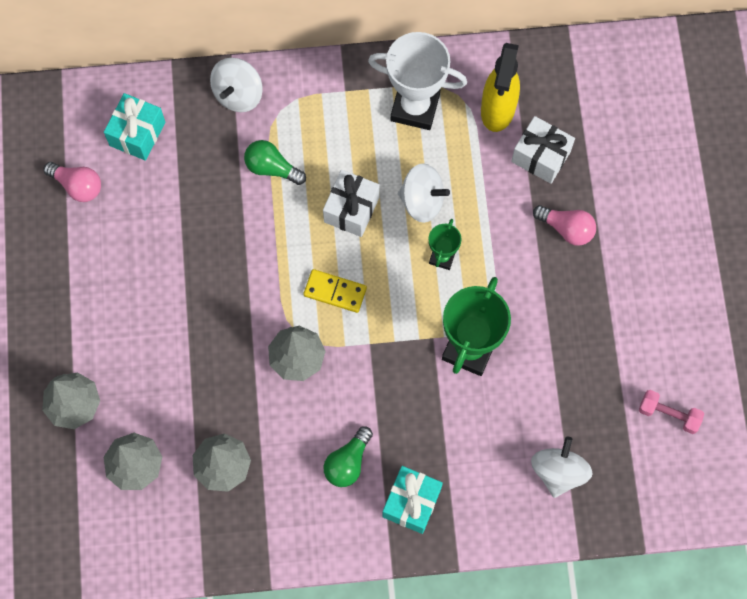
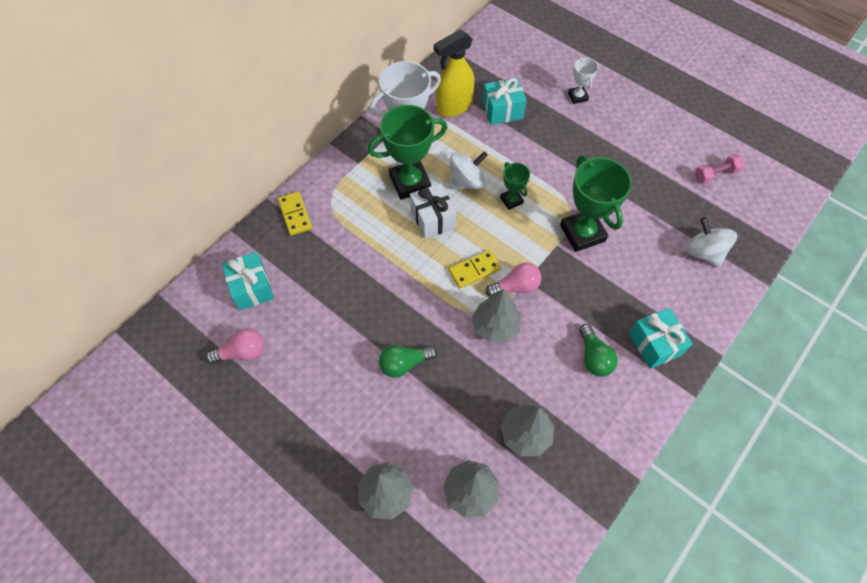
camera: 45 degrees left, 10 degrees down
(238, 94) = (295, 215): white spinning top -> yellow domino
(272, 168) = (360, 236): green light bulb -> green light bulb (404, 363)
(370, 154) = (410, 182): none -> green trophy
(497, 110) = (453, 107): yellow spray bottle -> yellow spray bottle turned 90 degrees clockwise
(540, 157) = (502, 111): white gift -> turquoise gift
(566, 229) = (557, 132): pink light bulb -> pink light bulb (516, 287)
(634, 209) = (577, 97): none -> white trophy

